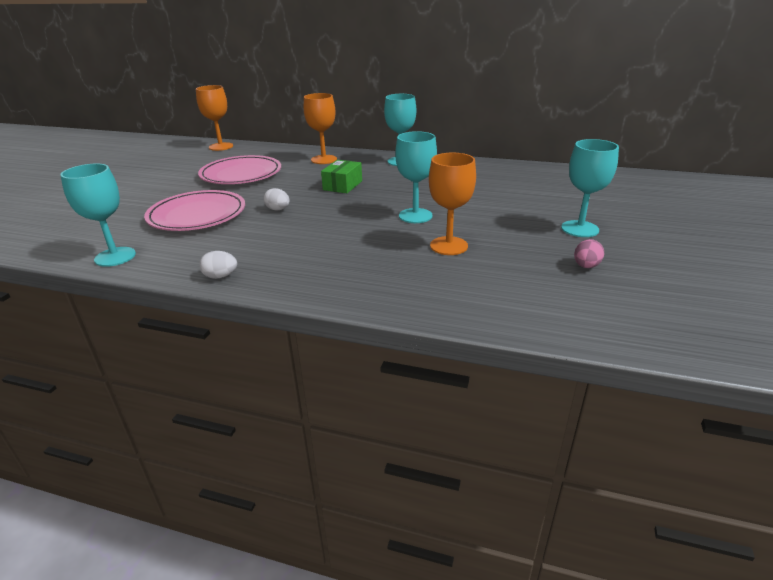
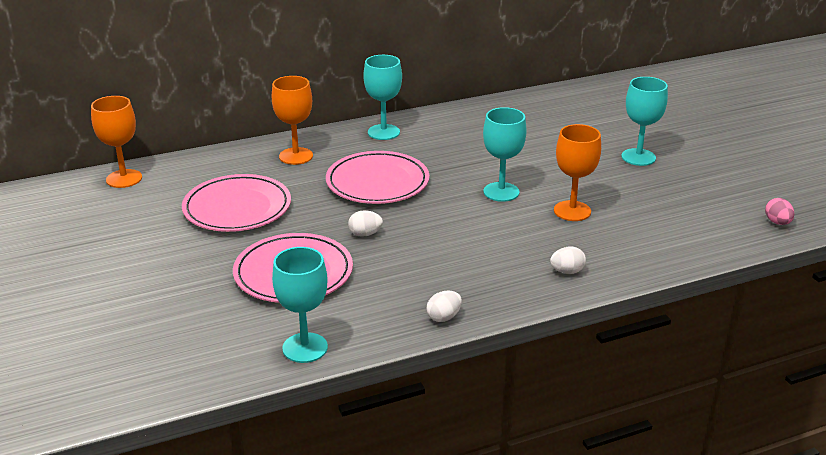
camera: 40 degrees left, 0 degrees up
(342, 185) = (377, 182): green box -> pink plate
(364, 285) = (567, 271): none -> white egg
(586, 266) = (684, 190): pink egg -> pink egg (777, 222)

